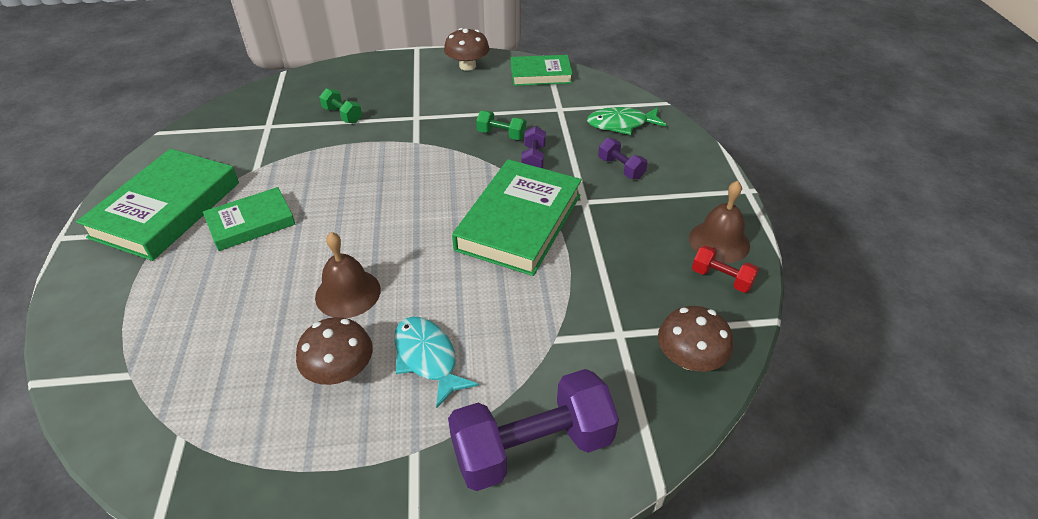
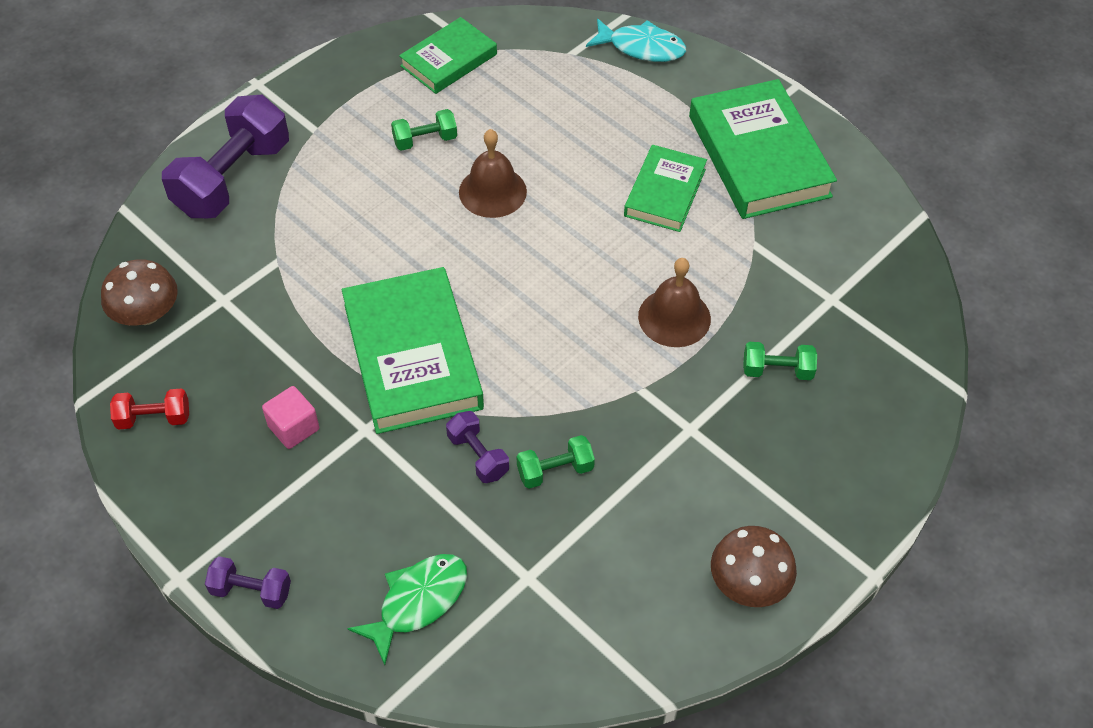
camera: 140 degrees right, 10 degrees up
(340, 371) = (425, 140): brown mushroom -> green dumbbell
(427, 358) = (368, 186): turquoise fish -> turquoise fish (641, 47)
(540, 74) = (626, 642): green book -> green book (449, 60)
(621, 168) = (360, 512): purple dumbbell -> purple dumbbell (251, 591)
(628, 224) = (293, 428): none -> pink cube
(719, 241) = (178, 467): brown bell -> brown bell (674, 317)

